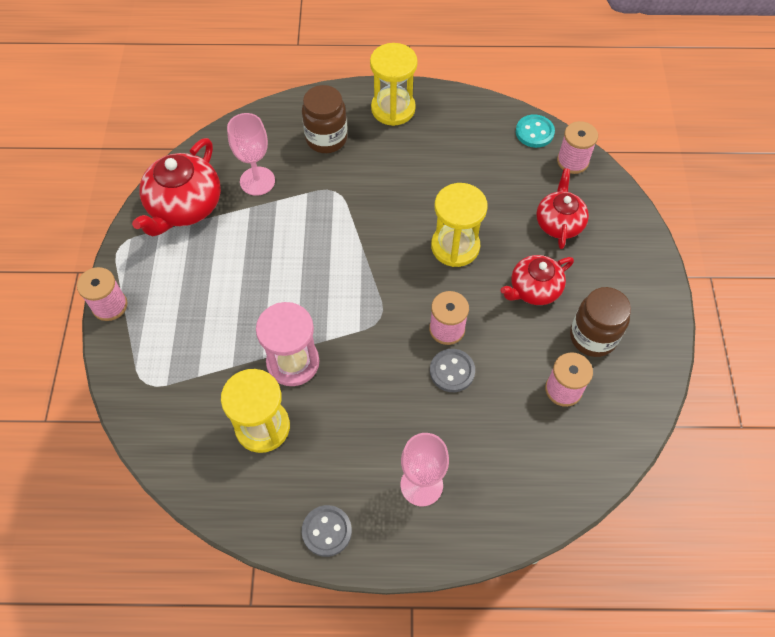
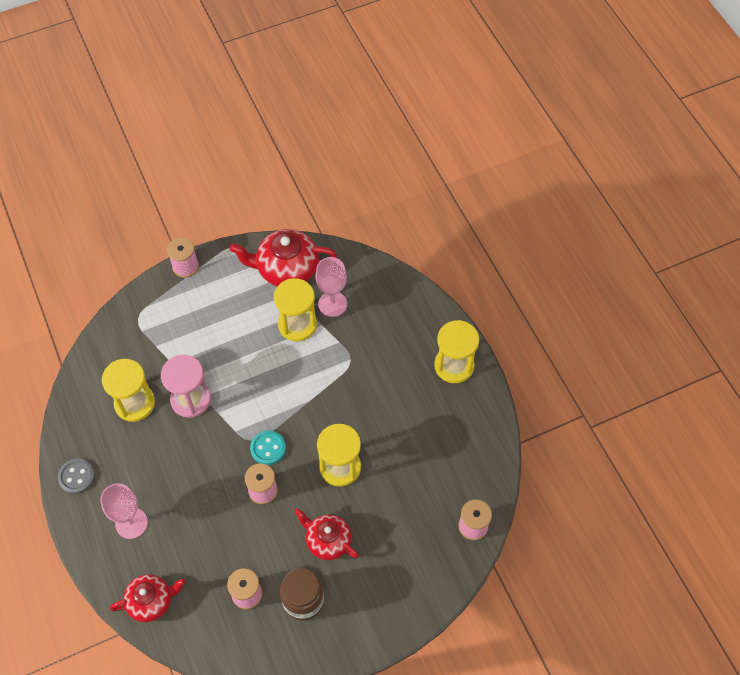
camera: 65 degrees right, 0 degrees up
(262, 222) = (297, 324): none -> yellow hourglass
(326, 139) = (397, 331): brown jar -> none
(452, 371) = (228, 508): grey button -> none
(534, 132) = (488, 484): turquoise button -> turquoise button (268, 448)
(559, 223) = (402, 537): red teapot -> red teapot (151, 601)

